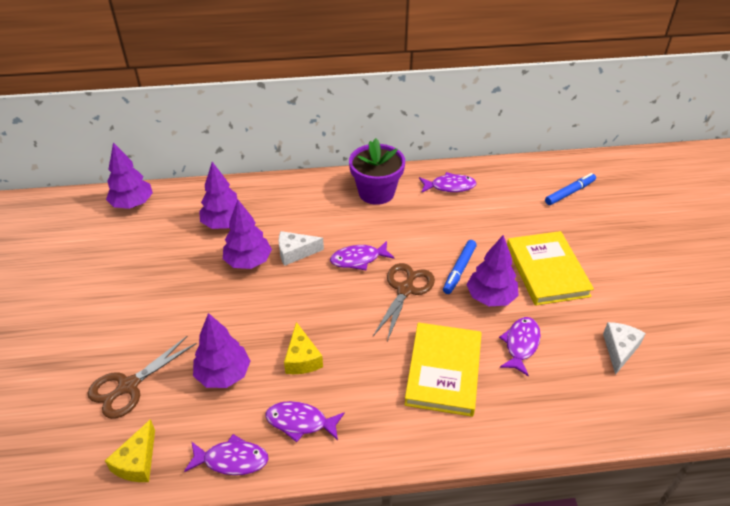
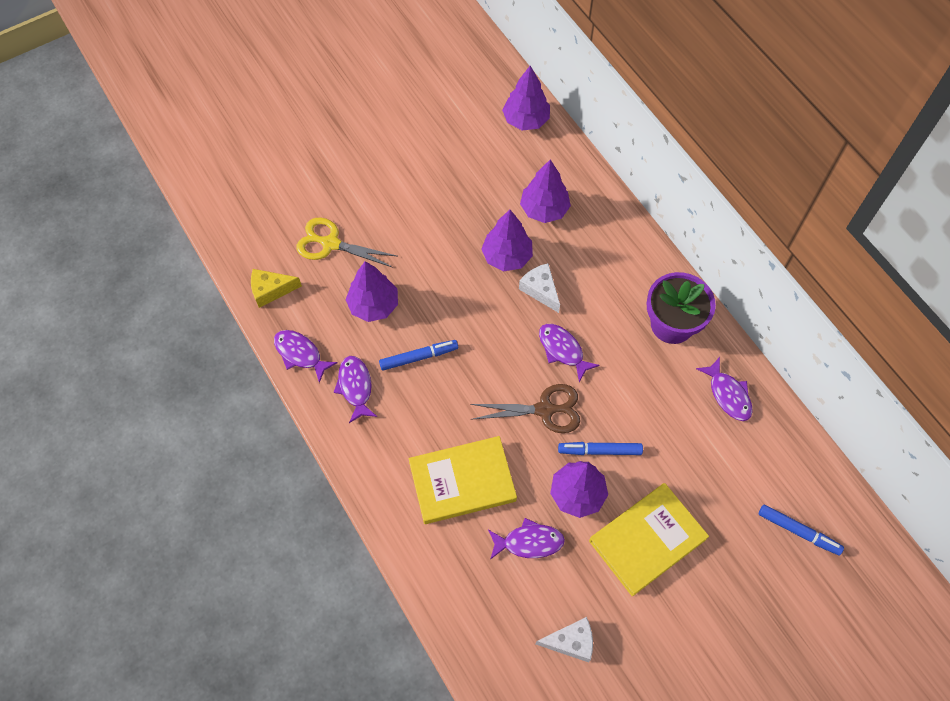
camera: 65 degrees right, 20 degrees up
(128, 386) = (330, 243): brown scissors -> yellow scissors
(232, 460) = (300, 354): purple fish -> purple fish turned 150 degrees clockwise
(302, 358) = (419, 357): yellow cheese -> blue marker

